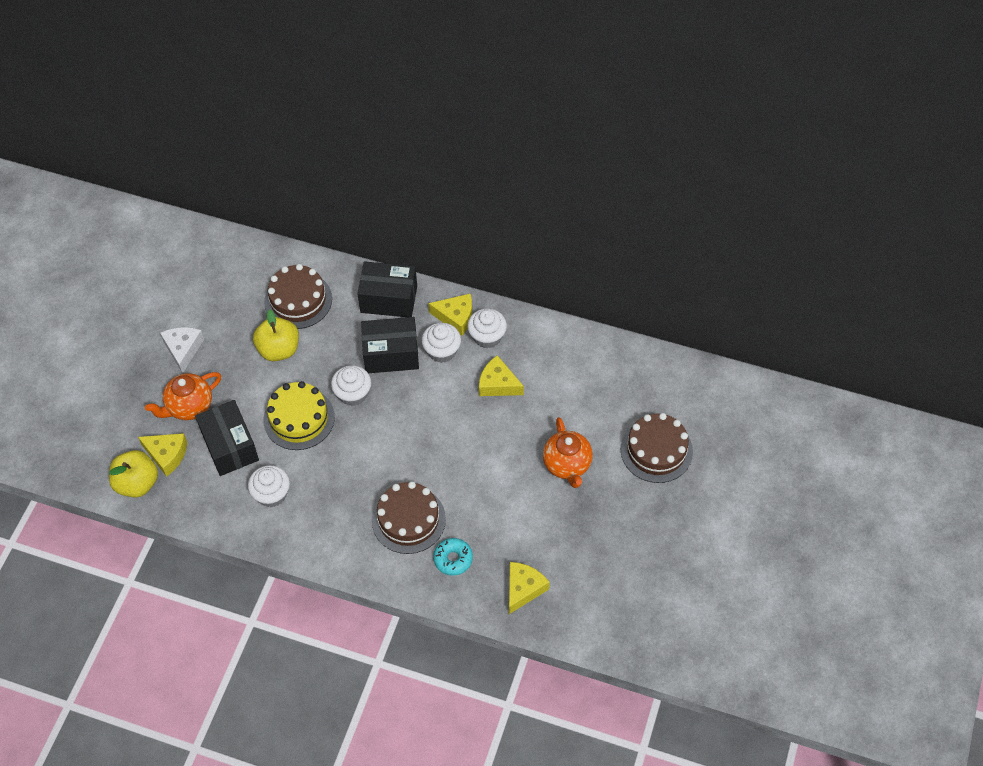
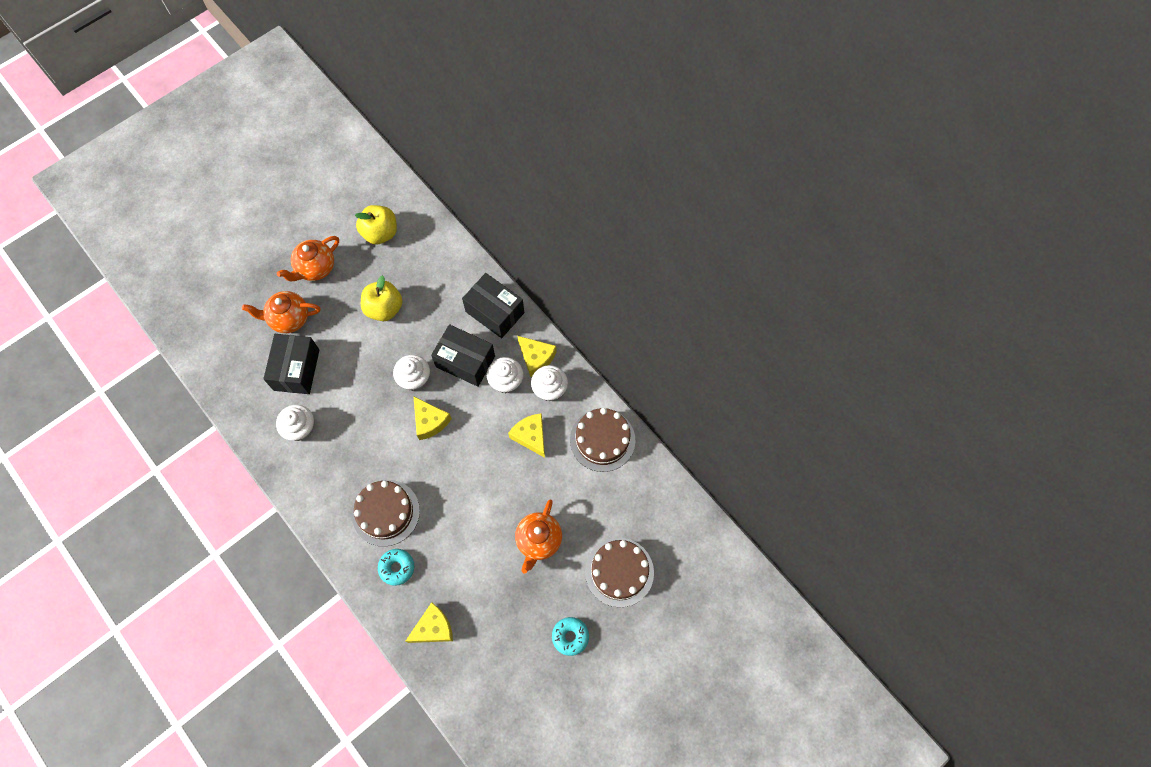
camera: 30 degrees right, 10 degrees up
(137, 483) = (212, 361): yellow apple -> yellow apple (380, 233)
(167, 455) = (248, 350): yellow cheese -> yellow cheese (430, 421)
(183, 349) = (315, 268): white cheese -> orange teapot
(298, 300) = (425, 274): brown cake -> brown cake (602, 440)
(299, 418) = (361, 376): yellow cake -> none
(651, 525) = (570, 636): none -> turquoise donut

